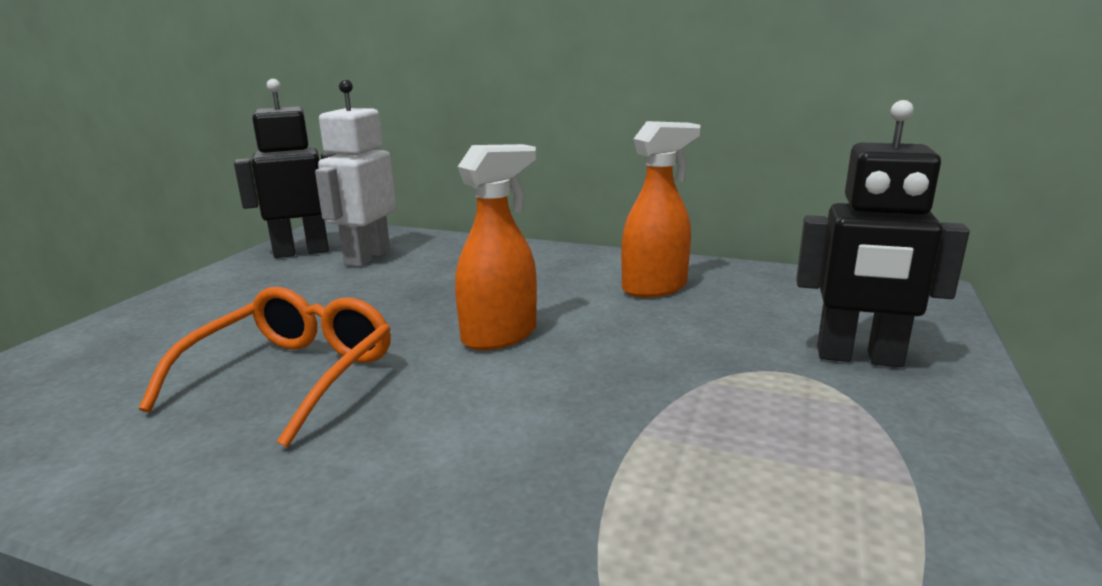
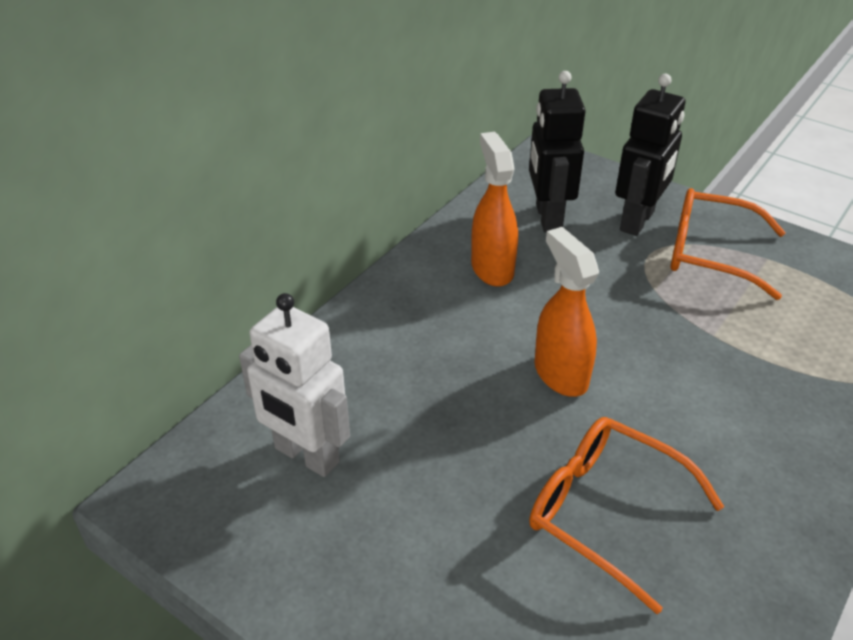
camera: 75 degrees left, 20 degrees up
(301, 252) = (246, 523): black robot -> black robot (548, 218)
(852, 421) = (710, 253): none -> orange glasses

